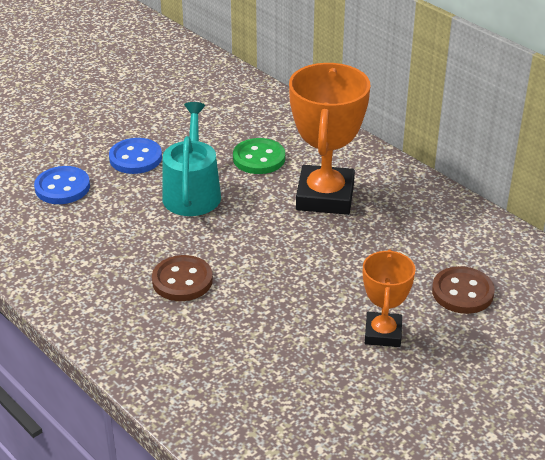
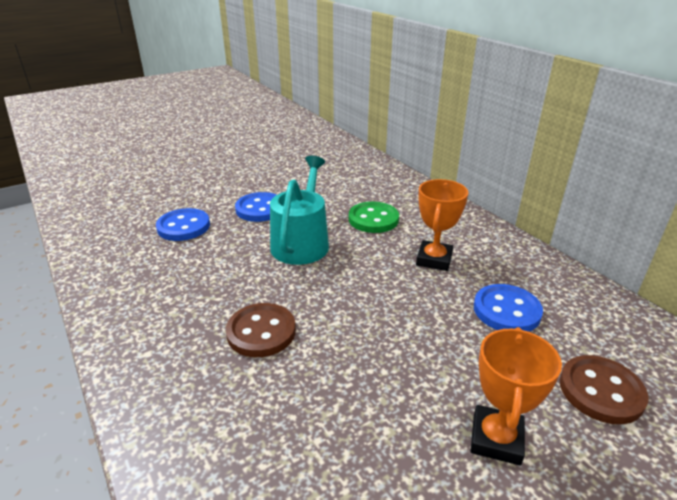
camera: 10 degrees right, 5 degrees down
(325, 196) = (434, 259): orange trophy -> orange trophy, size x0.57
(392, 238) = (506, 310): none -> blue button

